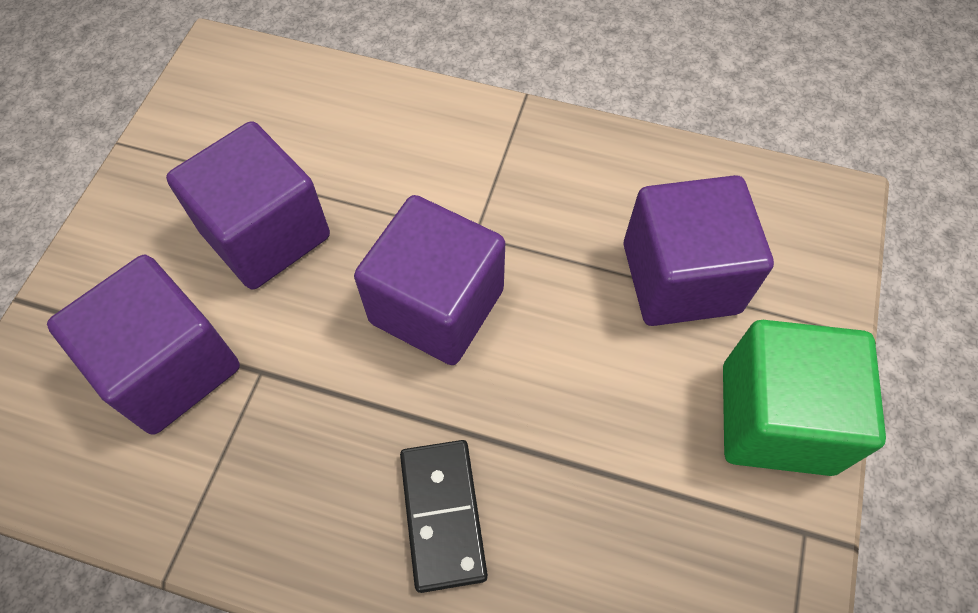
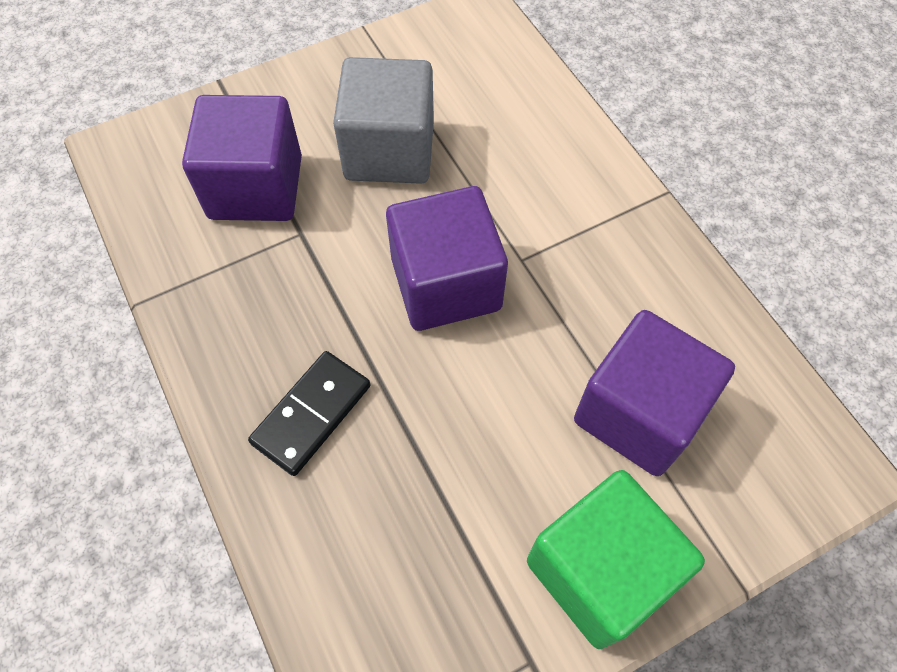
camera: 45 degrees right, 0 degrees up
(266, 234) = (389, 151): purple cube -> grey cube

